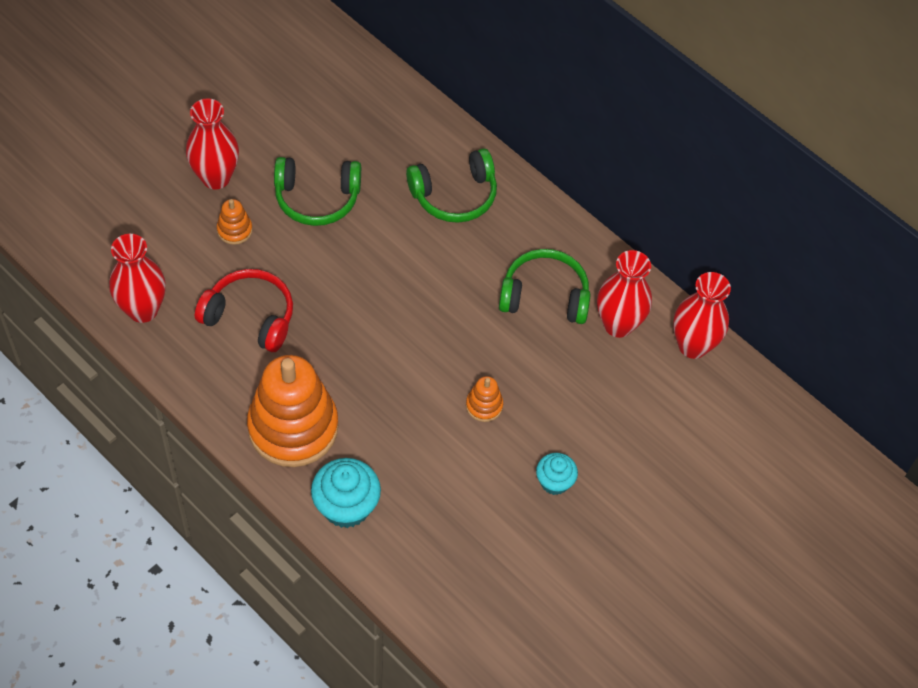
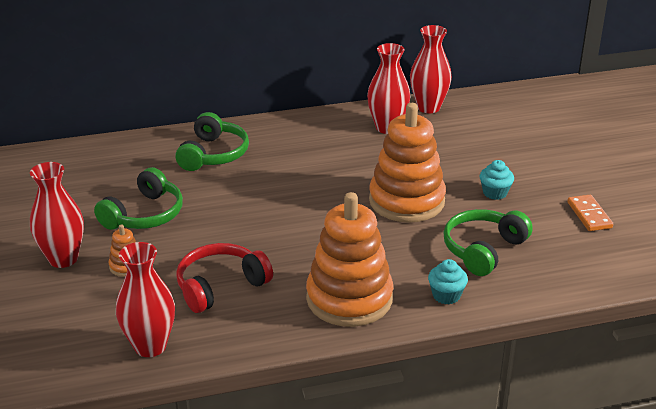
camera: 55 degrees left, 25 degrees down
(346, 506) = (446, 295): turquoise cupcake -> turquoise cupcake, size x0.62
(484, 405) = (406, 201): orange stacking toy -> orange stacking toy, size x2.39
(544, 296) = (337, 147): green headphones -> green headphones (483, 249)
(571, 589) = (589, 215): none -> orange domino

